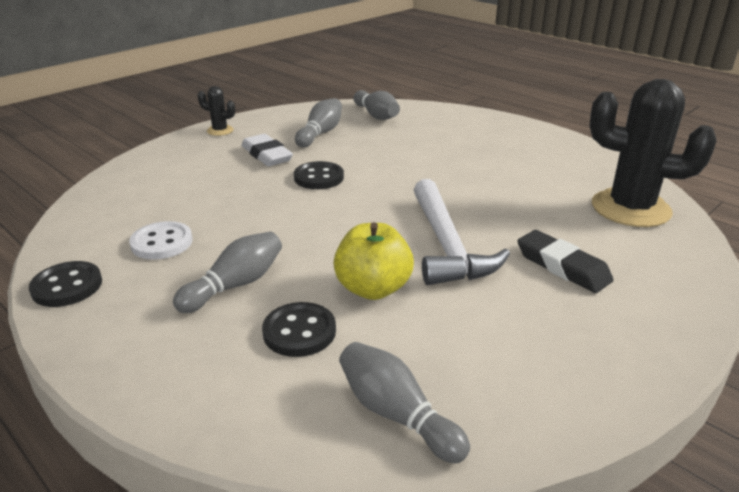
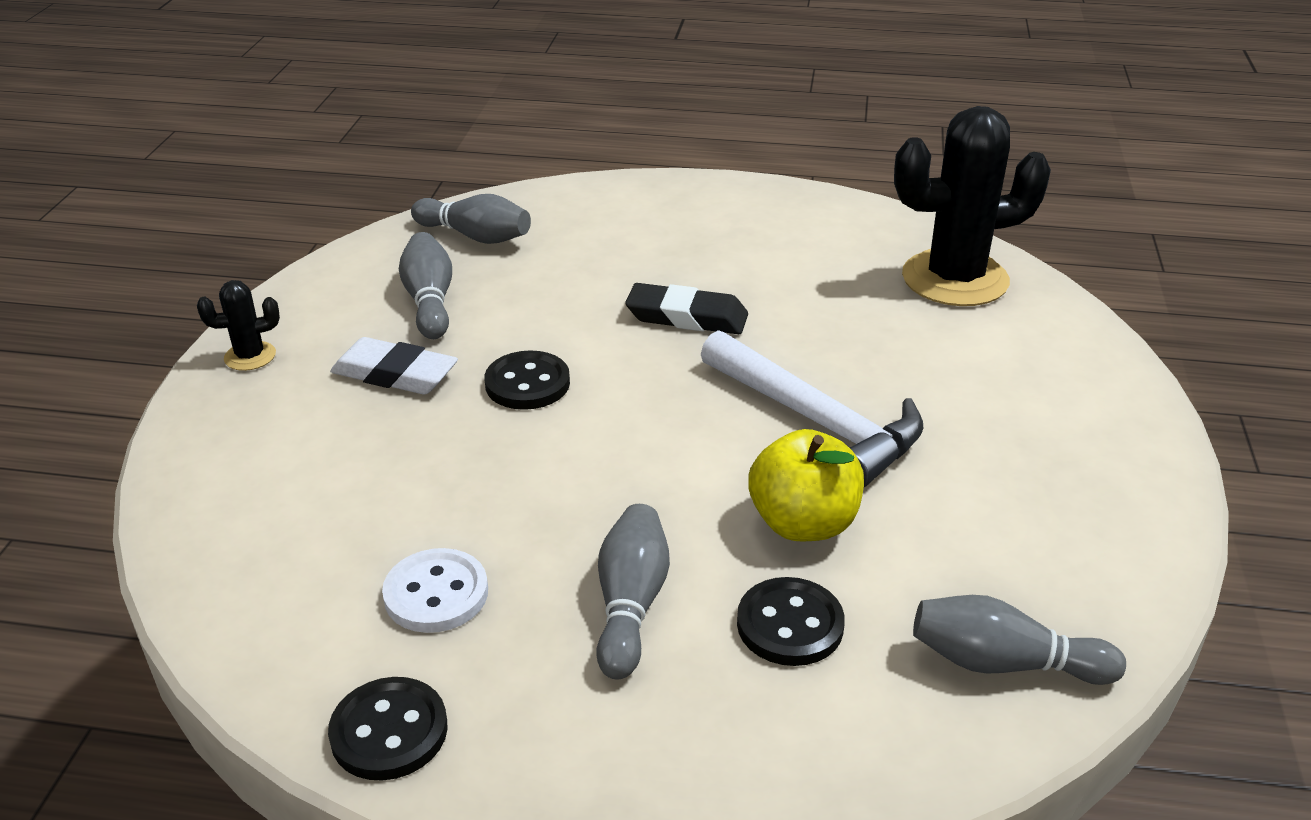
camera: 35 degrees left, 5 degrees up
(562, 266) = (967, 394): black eraser -> black eraser (687, 317)

